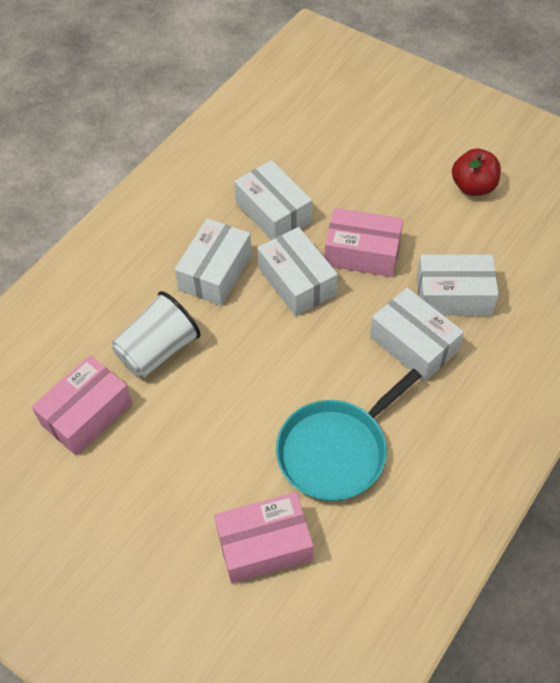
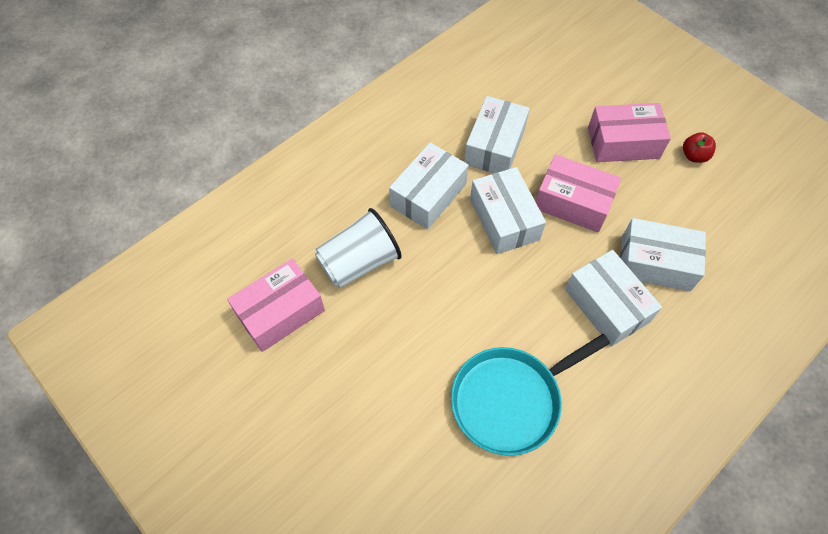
camera: 10 degrees right, 5 degrees up
(264, 545) = (422, 483): pink box -> pink box (623, 143)
(273, 212) = (495, 146): white box -> white box turned 45 degrees clockwise
(473, 187) = (694, 156): red apple -> red apple, size x0.65

